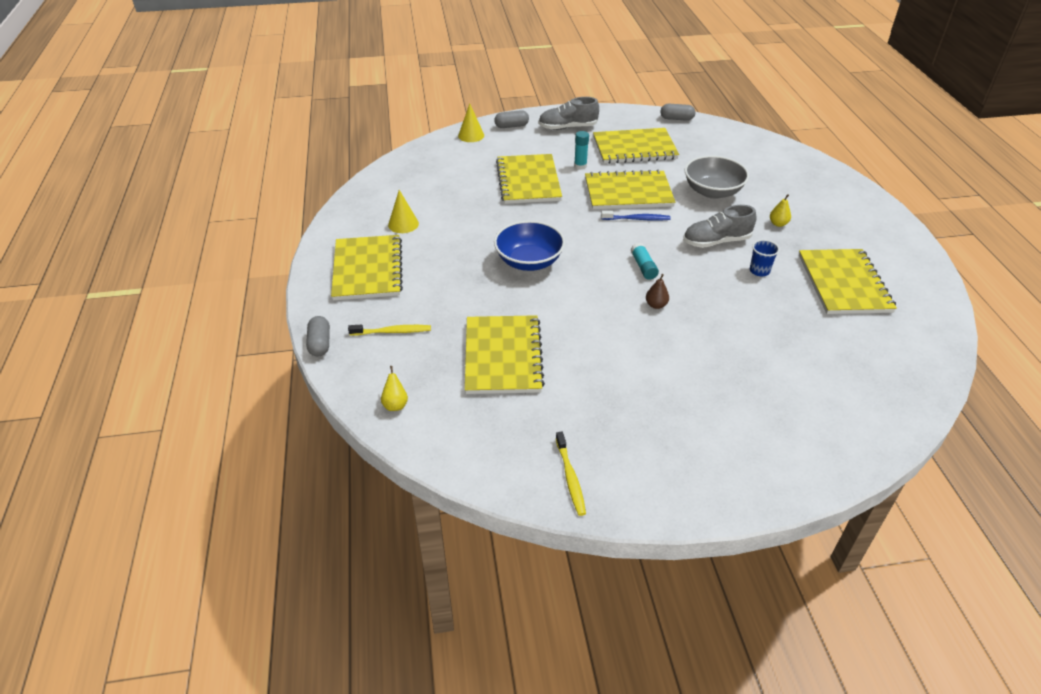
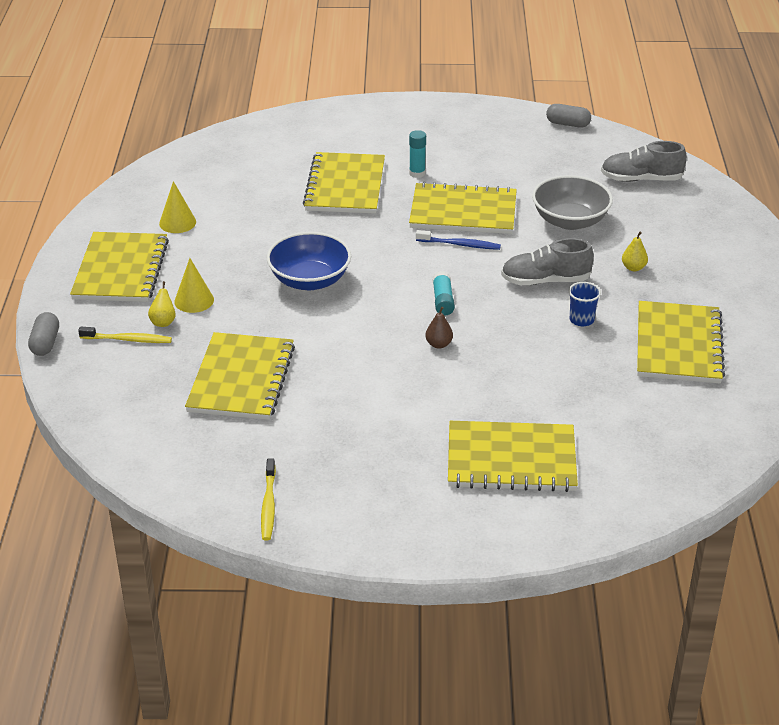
camera: 10 degrees right, 5 degrees down
(395, 404) = (108, 413): yellow pear -> yellow pear (163, 322)
(471, 135) = (295, 122): yellow cone -> yellow cone (194, 300)
(511, 126) = (351, 115): grey capsule -> none
(567, 127) = (421, 123): grey shoe -> grey shoe (641, 179)
(634, 148) = (495, 157): yellow notebook -> yellow notebook (511, 459)

